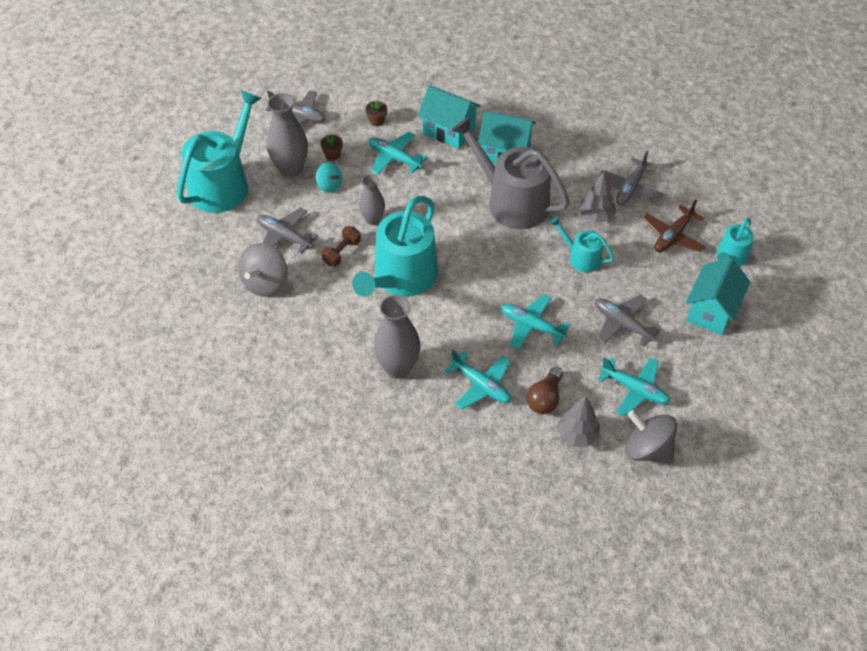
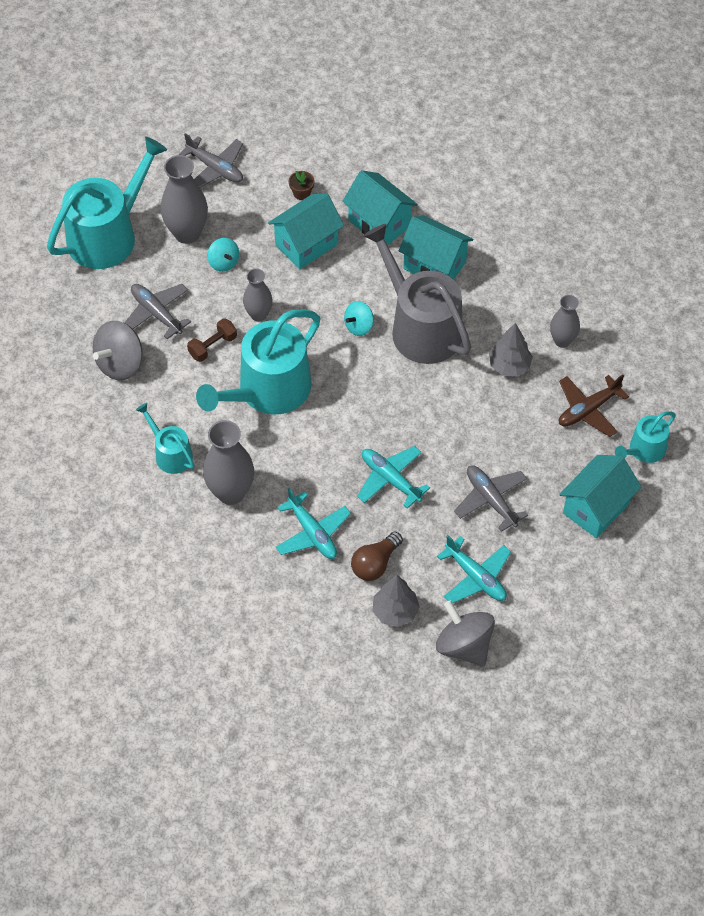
camera: 15 degrees right, 5 degrees up
(332, 155) = (238, 225): brown flower pot -> none
(394, 158) = (306, 244): turquoise plane -> turquoise house
(460, 211) = (359, 326): none -> turquoise spinning top
(581, 258) = (474, 412): turquoise watering can -> turquoise watering can (170, 454)
(630, 188) = (562, 340): grey plane -> grey vase

